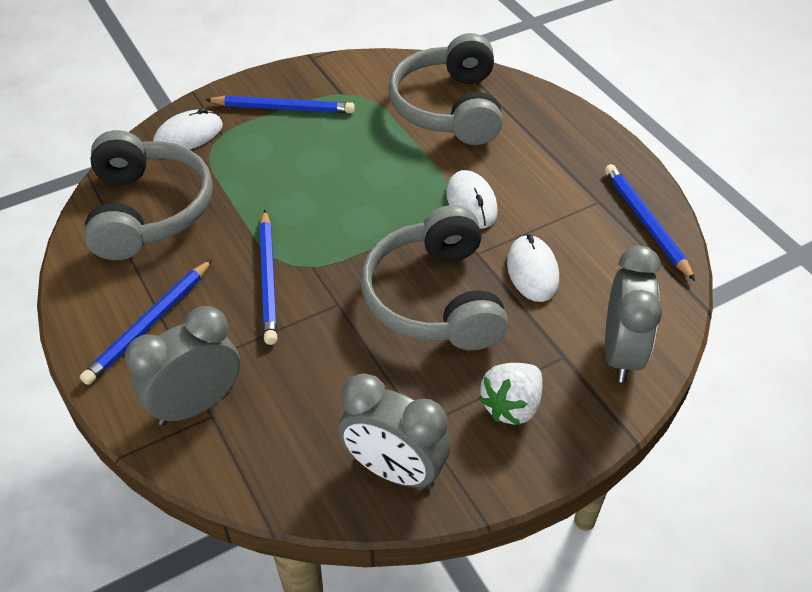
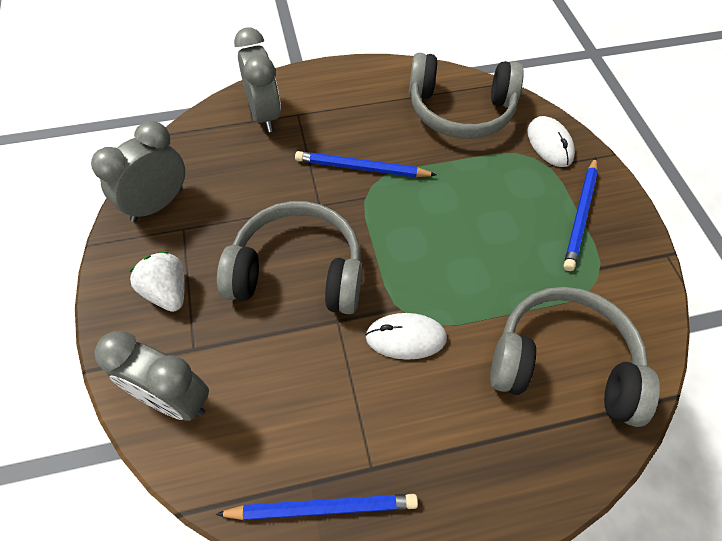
camera: 105 degrees right, 10 degrees up
(150, 324) = (344, 100): blue pencil -> none
(532, 271) = (298, 360): white mouse -> none

